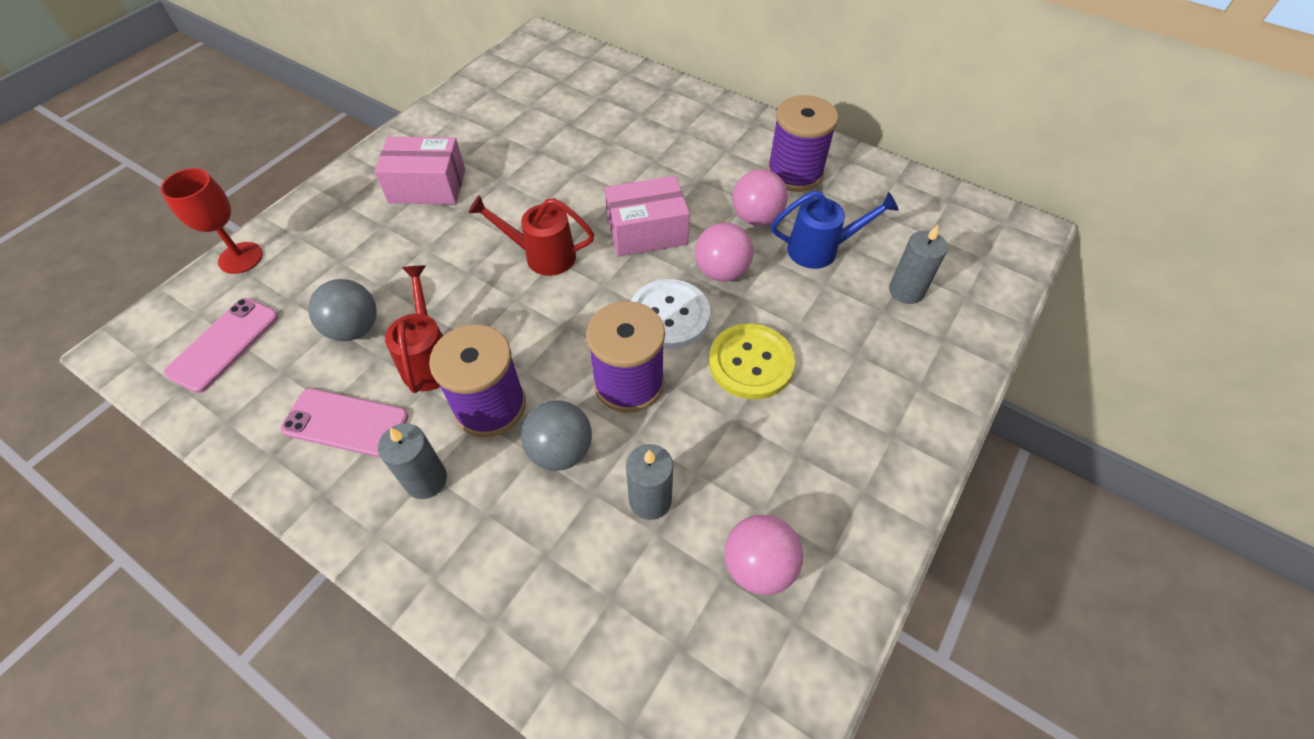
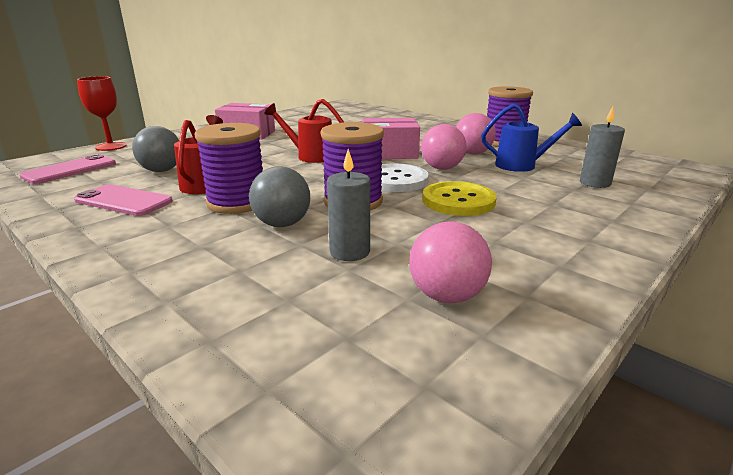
camera: 10 degrees right, 30 degrees down
(426, 480) = (163, 227): grey candle -> none

